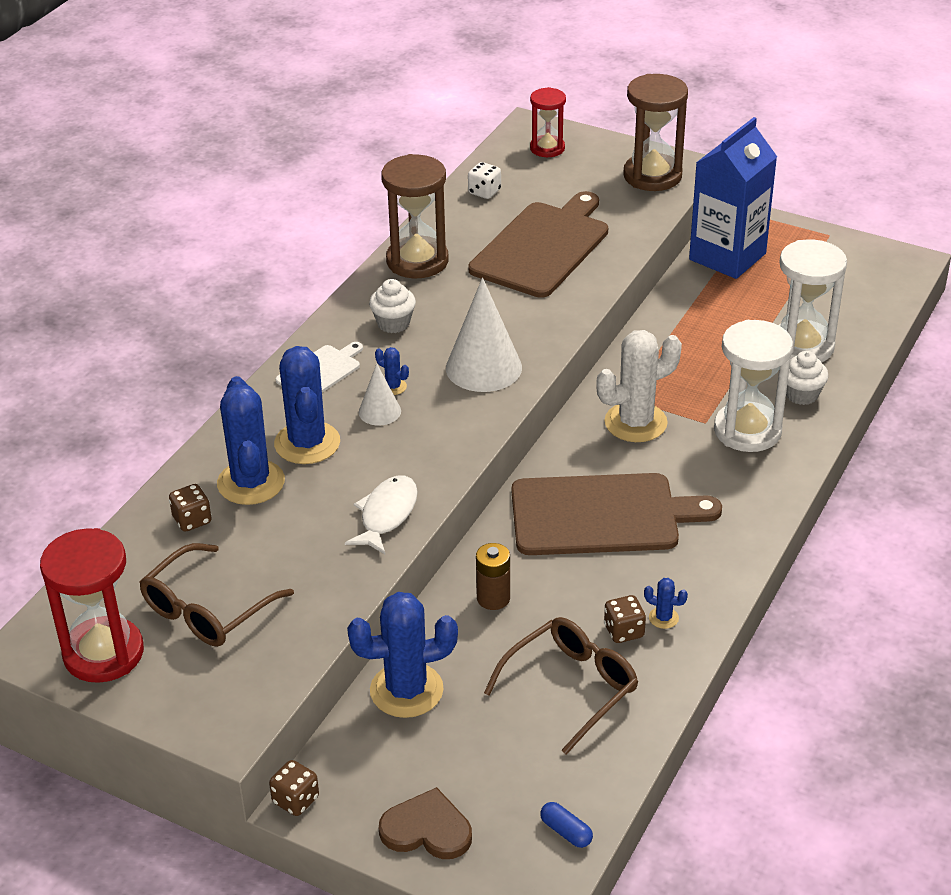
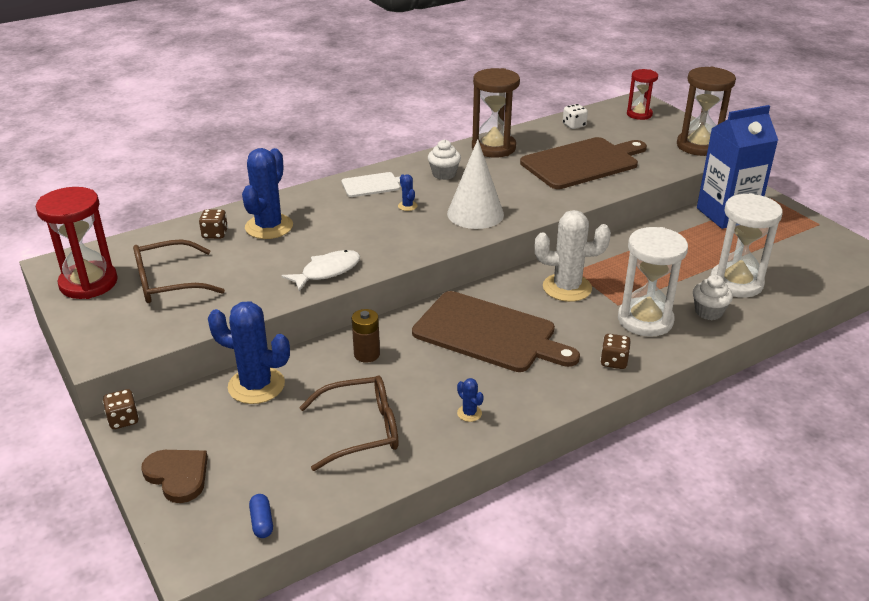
camera: 30 degrees right, 5 degrees down
(307, 443) = (324, 218): blue cactus -> none
(379, 411) = (385, 216): white cone -> none
(624, 631) = (433, 410): brown dice -> brown dice (613, 362)

